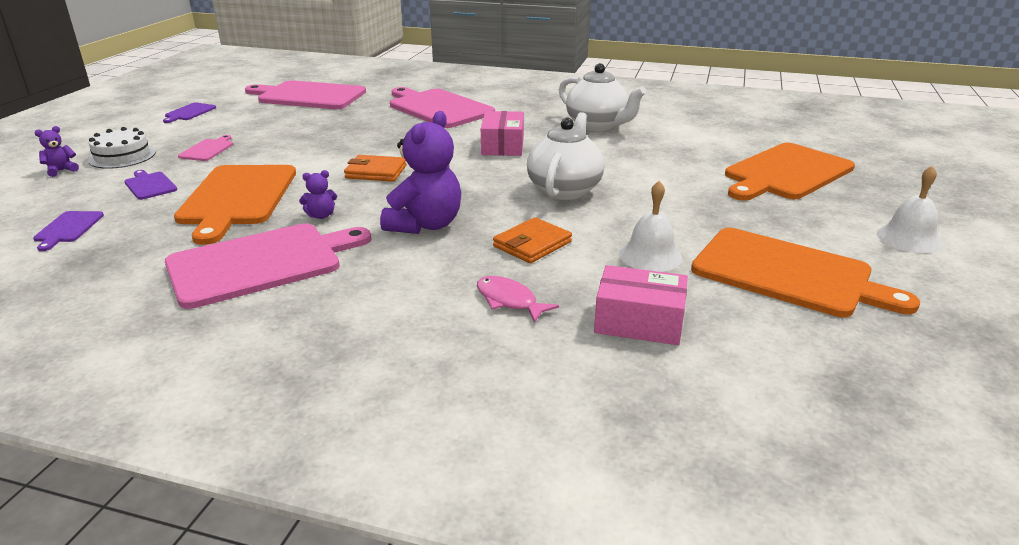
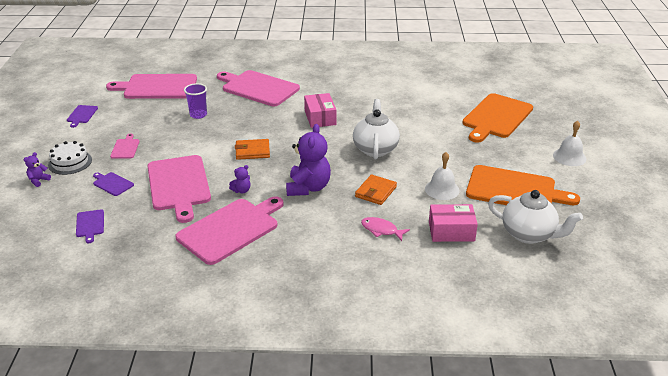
camera: 15 degrees left, 5 degrees up
(237, 198) = (178, 185): orange cutting board -> pink cutting board
(335, 126) = (198, 115): none -> purple cup
(597, 125) = (371, 91): white teapot -> white teapot (529, 234)

